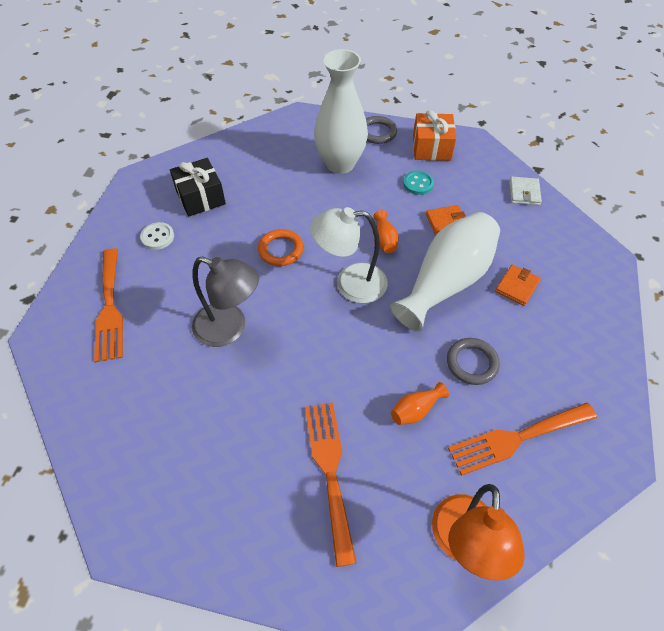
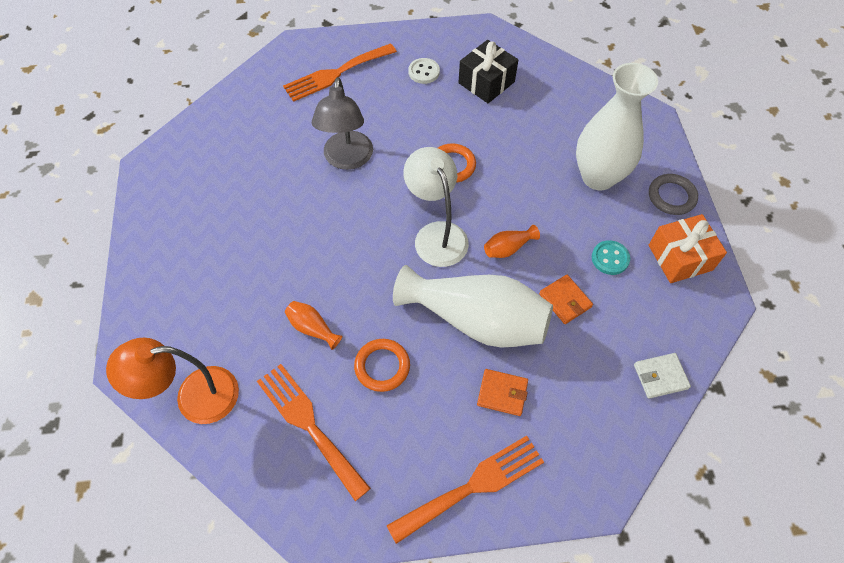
camera: 70 degrees right, 5 degrees up
(330, 470) = (234, 277): orange fork -> orange fork (473, 486)
(472, 363) = (382, 366): grey ring -> orange ring

